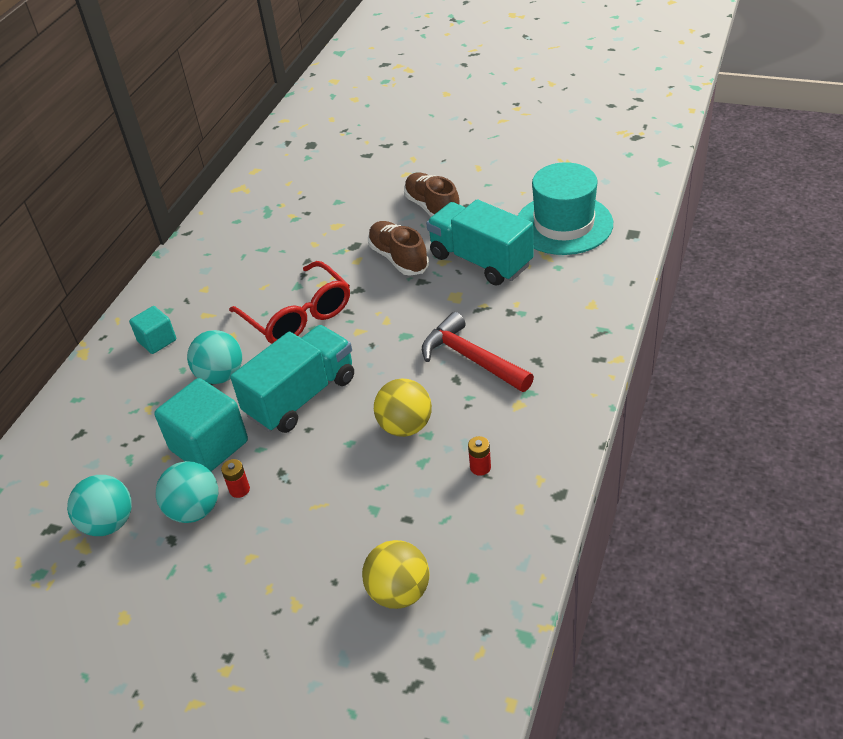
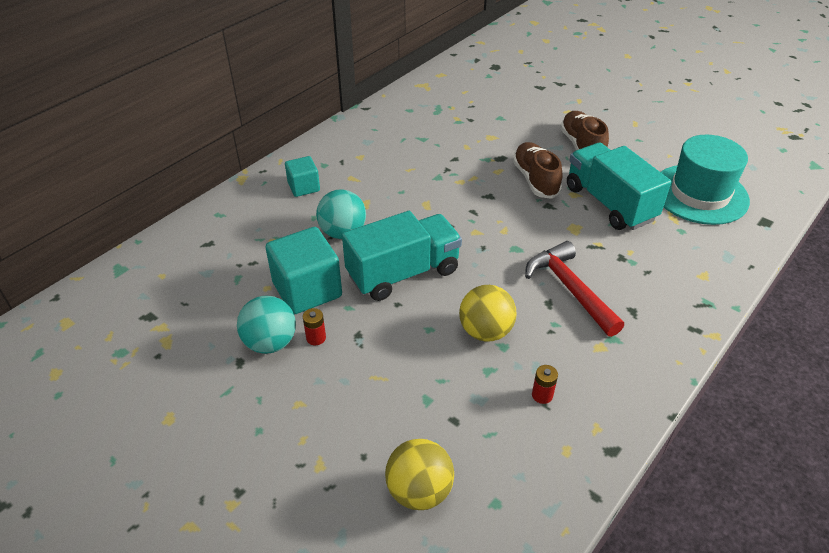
camera: 15 degrees right, 0 degrees up
(109, 523) = (196, 328): turquoise ball -> none
(298, 316) = (428, 203): red glasses -> none

